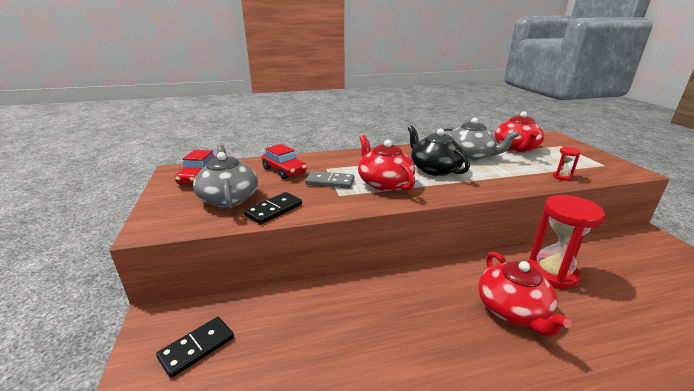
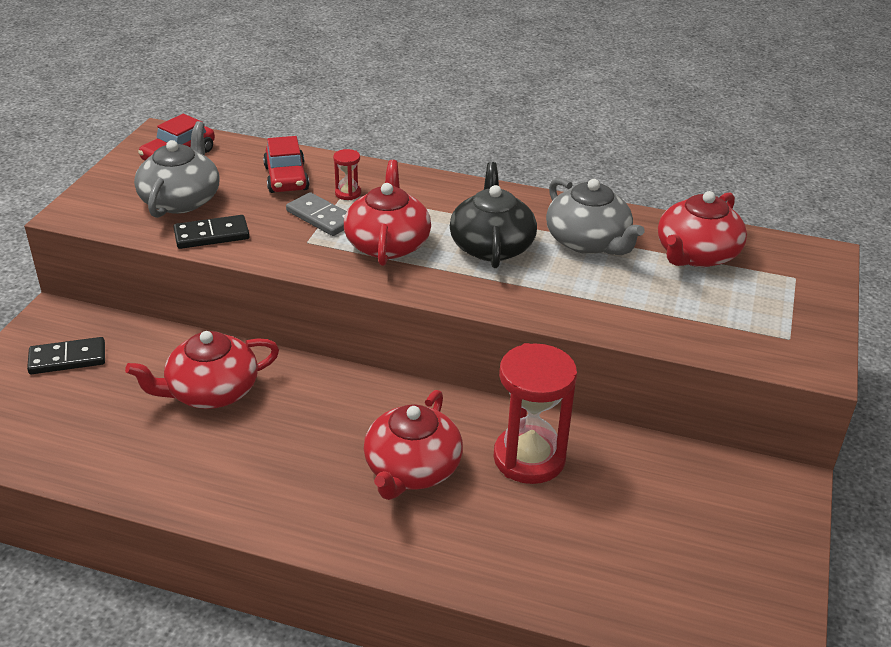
camera: 30 degrees right, 10 degrees up
(336, 320) = (211, 391): none -> red teapot
(562, 177) = (666, 329): red hourglass -> red hourglass (348, 193)

